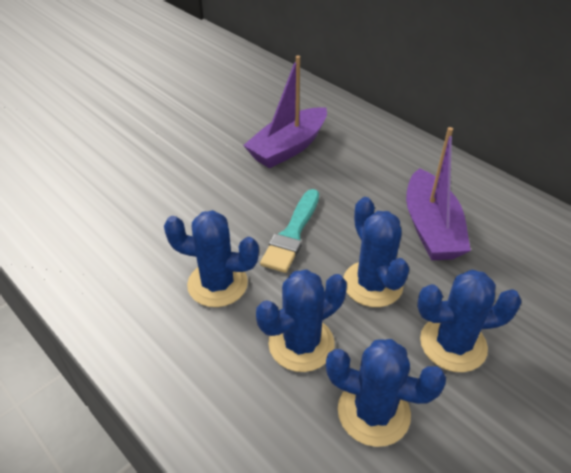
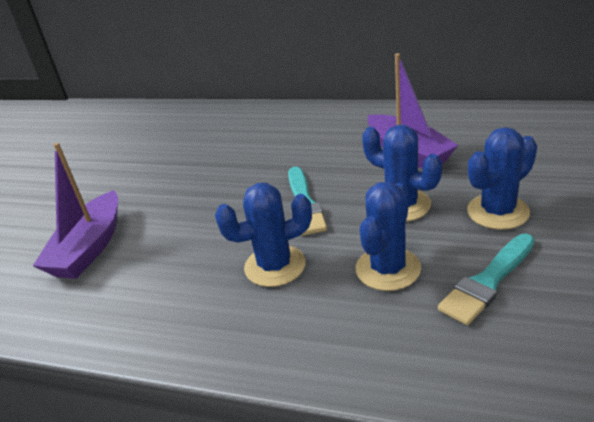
camera: 25 degrees left, 10 degrees down
(288, 147) = (241, 152): purple boat -> purple boat (89, 248)
(373, 412) = (488, 281): blue cactus -> turquoise brush

